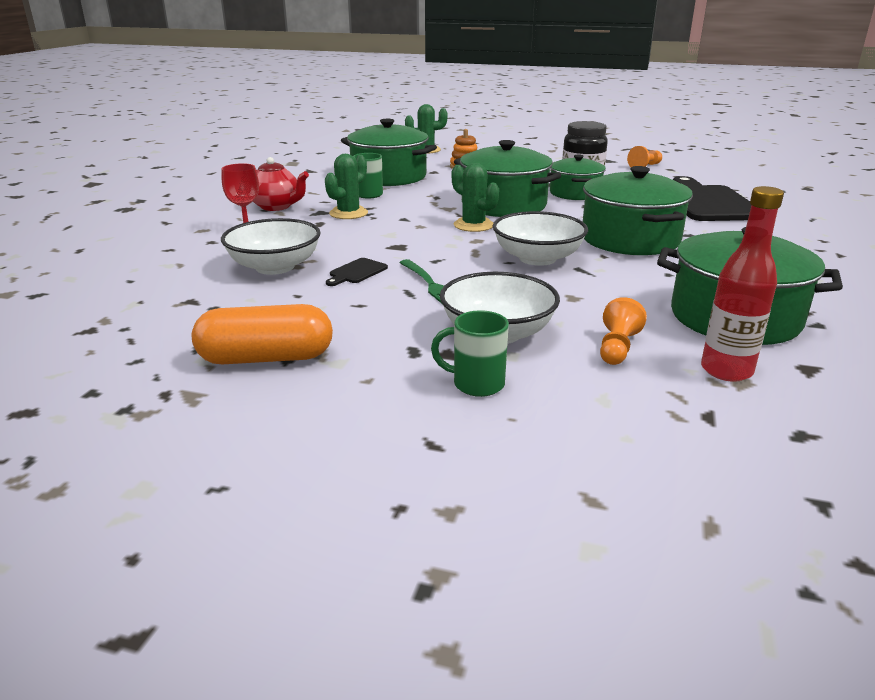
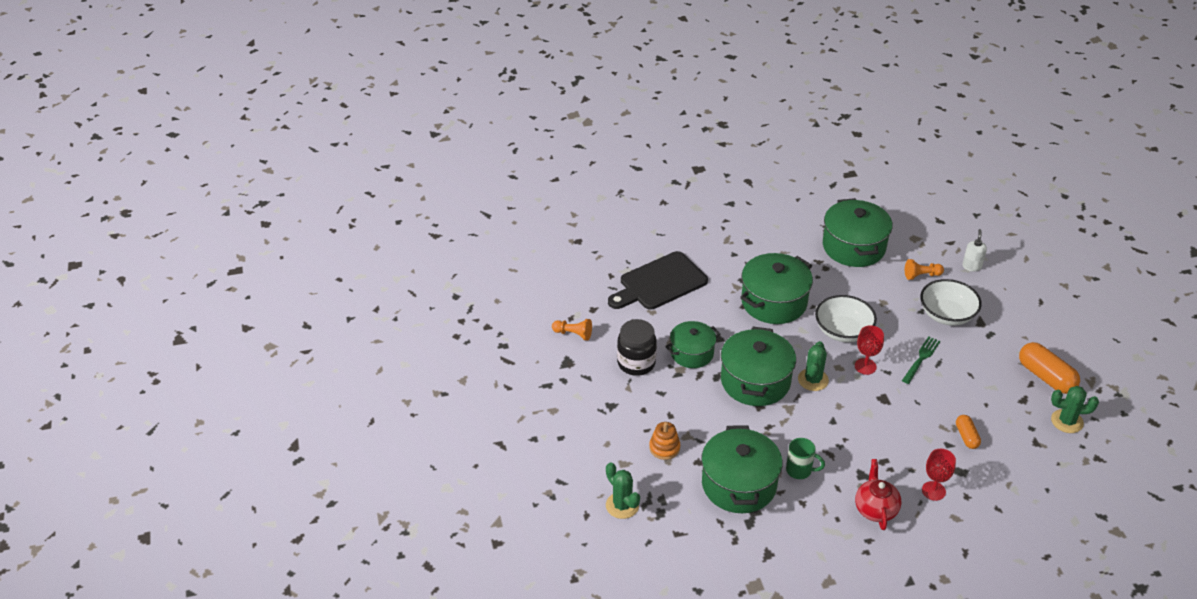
camera: 120 degrees left, 15 degrees up
(275, 267) = (966, 437): white bowl -> orange capsule
(348, 213) = (850, 457): green cactus -> green cactus (1067, 421)
(356, 272) = (936, 397): black cutting board -> none
(460, 252) = (865, 366): none -> red goblet
(476, 384) = (993, 305): green mug -> none
(609, 408) = (971, 266): none -> white soap dispenser
(726, 371) = (910, 243): red bottle -> none

